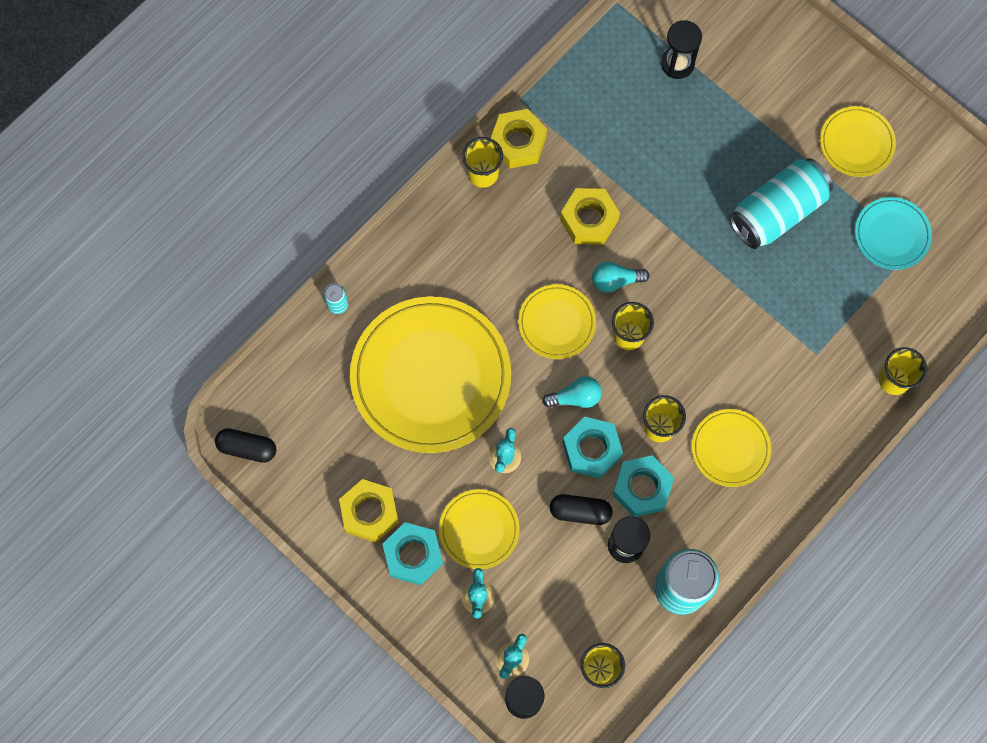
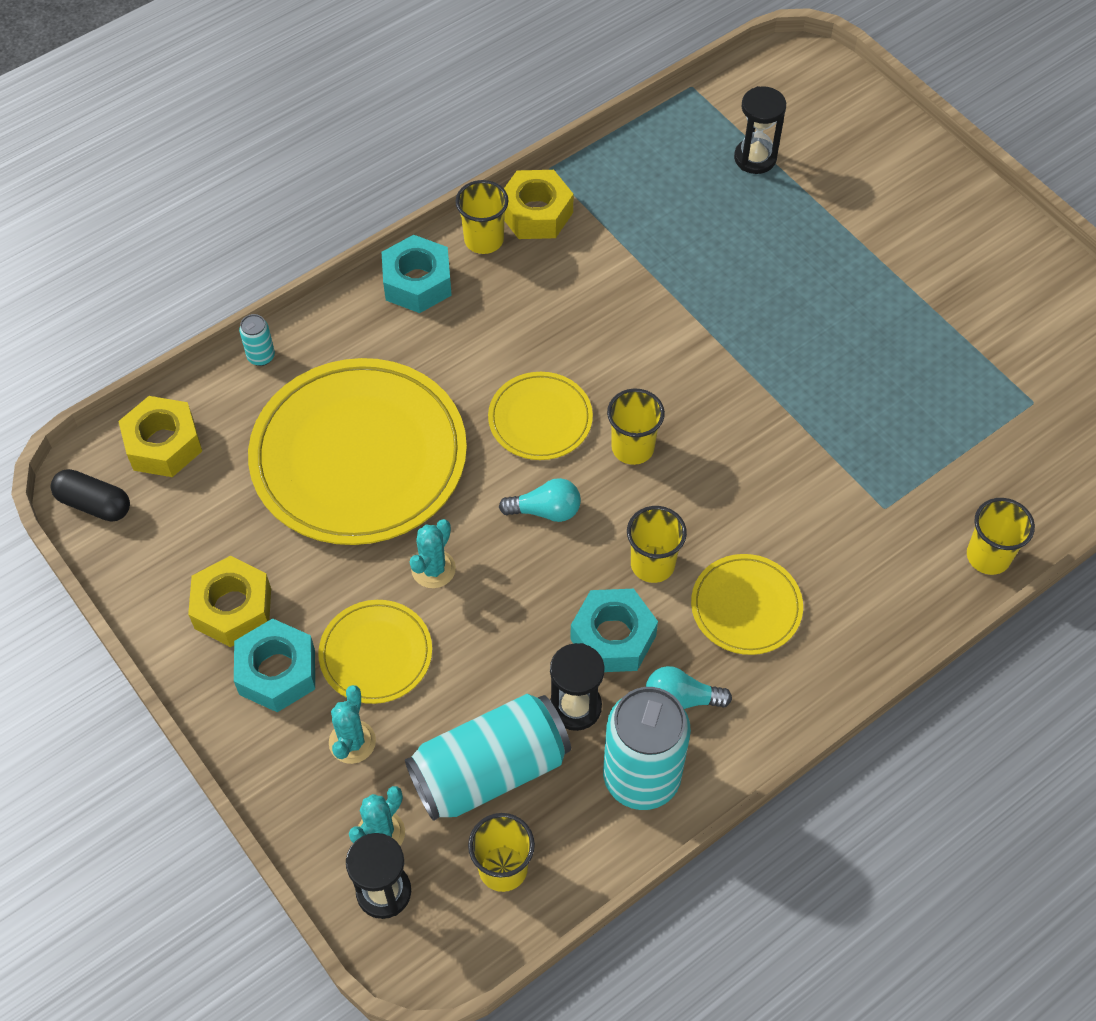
camera: 10 degrees right, 15 degrees down
(580, 512) = (521, 653): black capsule -> none
(589, 220) = (608, 309): yellow nut -> yellow nut (163, 444)
(591, 450) = (553, 578): turquoise nut -> turquoise nut (417, 282)
(615, 280) = (628, 382): turquoise light bulb -> turquoise light bulb (681, 699)
(777, 212) = (856, 335): turquoise can -> turquoise can (489, 770)
(856, 143) = (973, 273): yellow plate -> none
(892, 235) = (1007, 383): turquoise plate -> none

